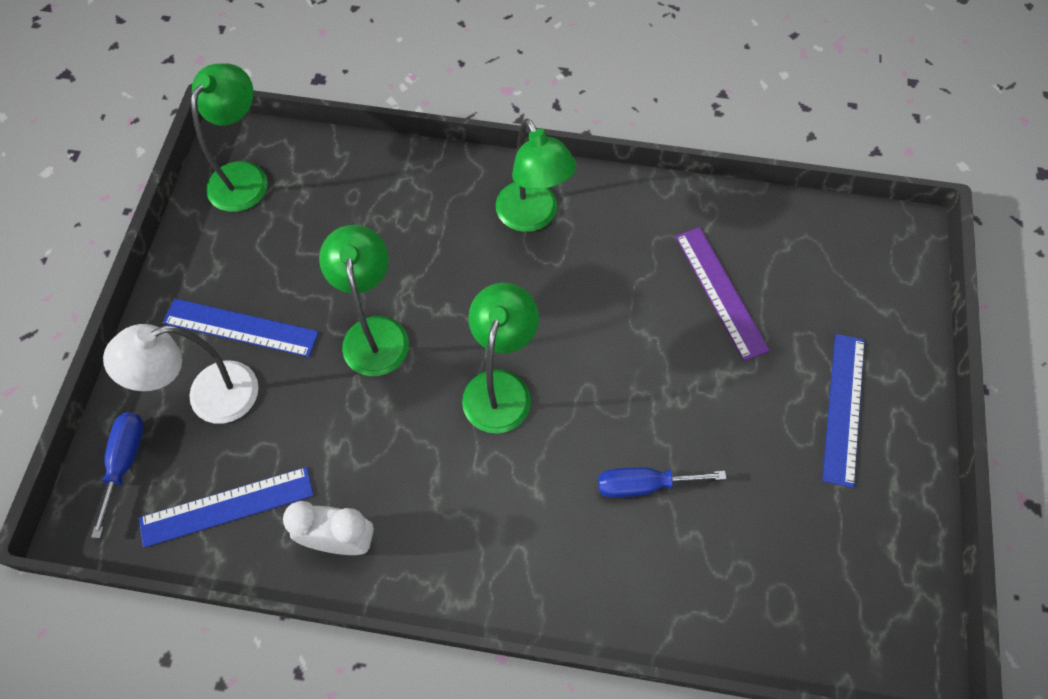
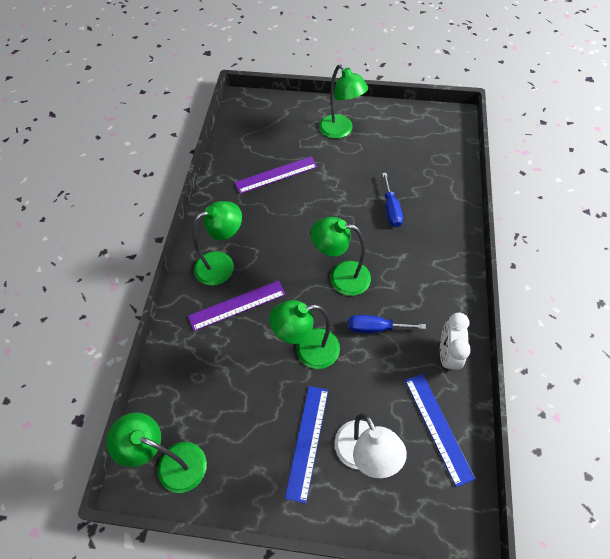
camera: 90 degrees left, 5 degrees down
(125, 462) = (418, 507): blue screwdriver -> blue screwdriver (375, 328)
(459, 239) = (237, 305): none -> purple ruler
(844, 408) = (340, 131): blue ruler -> green lamp

